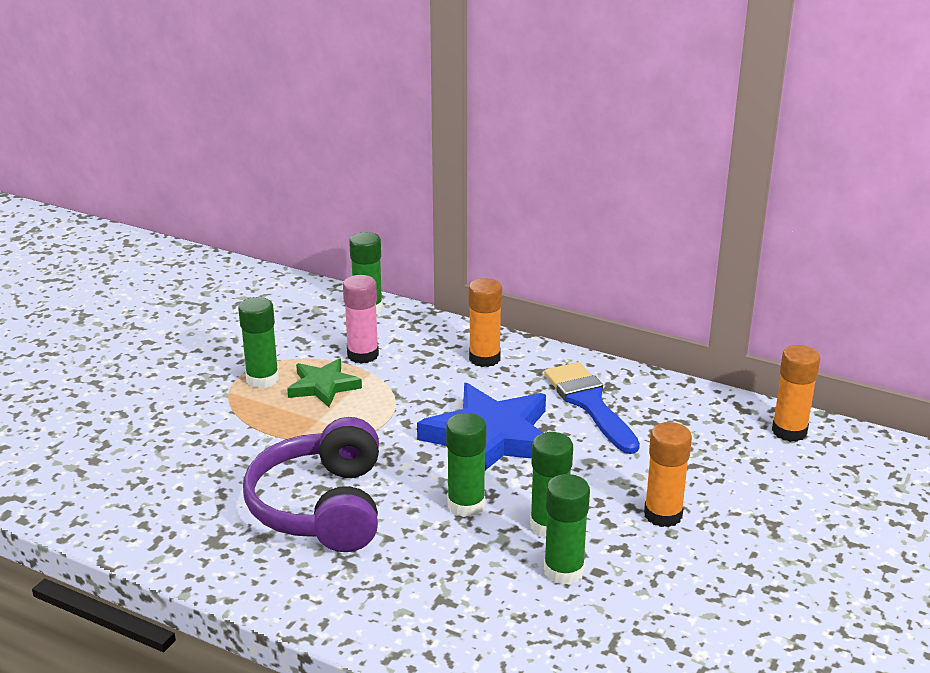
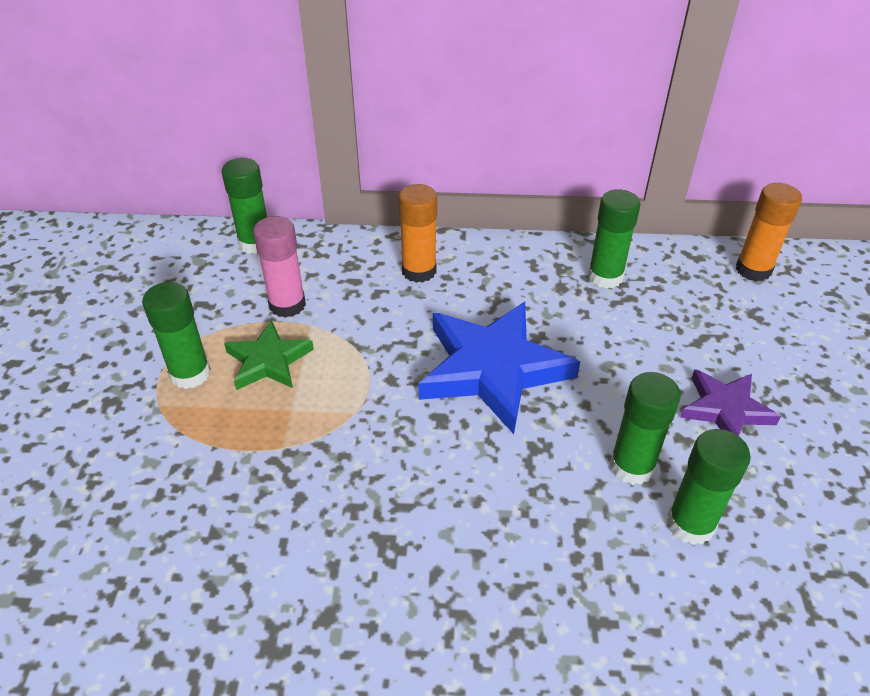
camera: 25 degrees left, 15 degrees up
(321, 507) = (373, 538): purple headphones -> none
(466, 505) = (530, 471): green glue stick -> green glue stick (605, 277)
(589, 403) = (558, 294): blue brush -> none
(663, 515) = (725, 409): orange glue stick -> purple star

